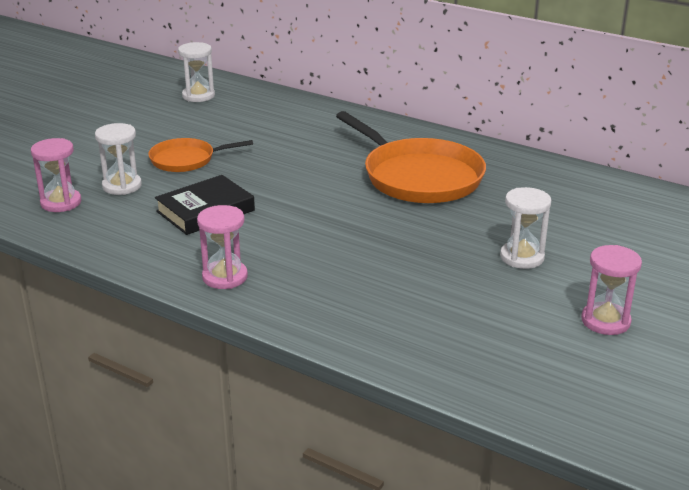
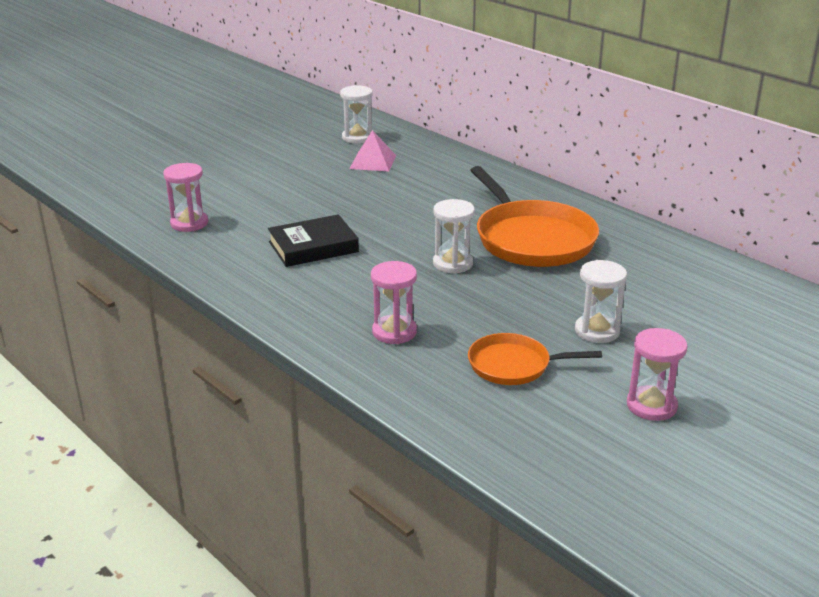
camera: 15 degrees right, 0 degrees up
(122, 186) = (249, 214): white hourglass -> white hourglass (452, 263)
(186, 160) = (318, 197): orange pan -> orange pan (513, 365)
(225, 118) = (373, 162): none -> pink pyramid
(225, 277) = (302, 310): pink hourglass -> pink hourglass (394, 332)

